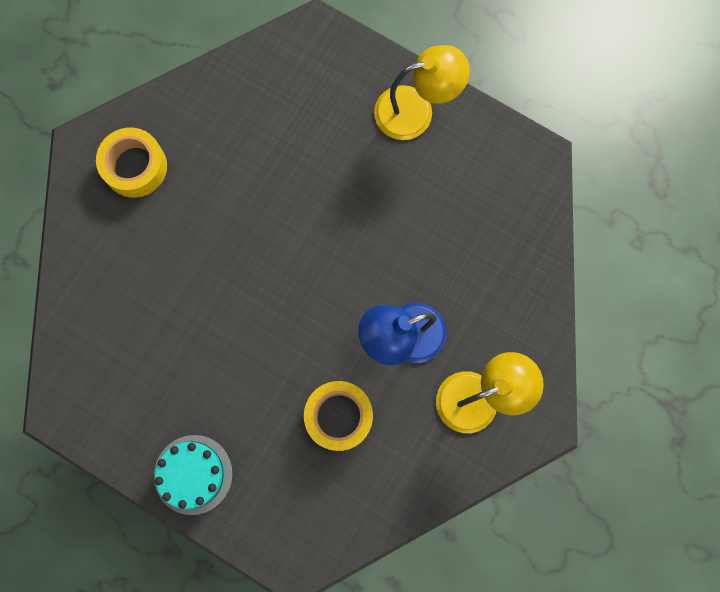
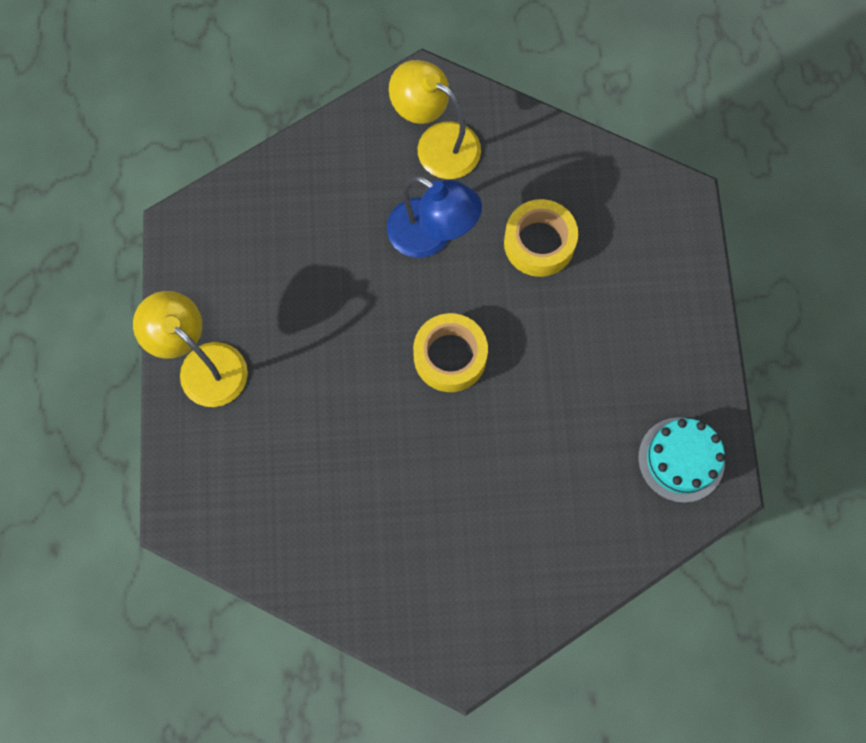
camera: 125 degrees left, 5 degrees down
(135, 166) = (445, 594): yellow tape -> yellow tape (450, 356)
(193, 474) = (680, 328): turquoise cake -> turquoise cake (681, 459)

